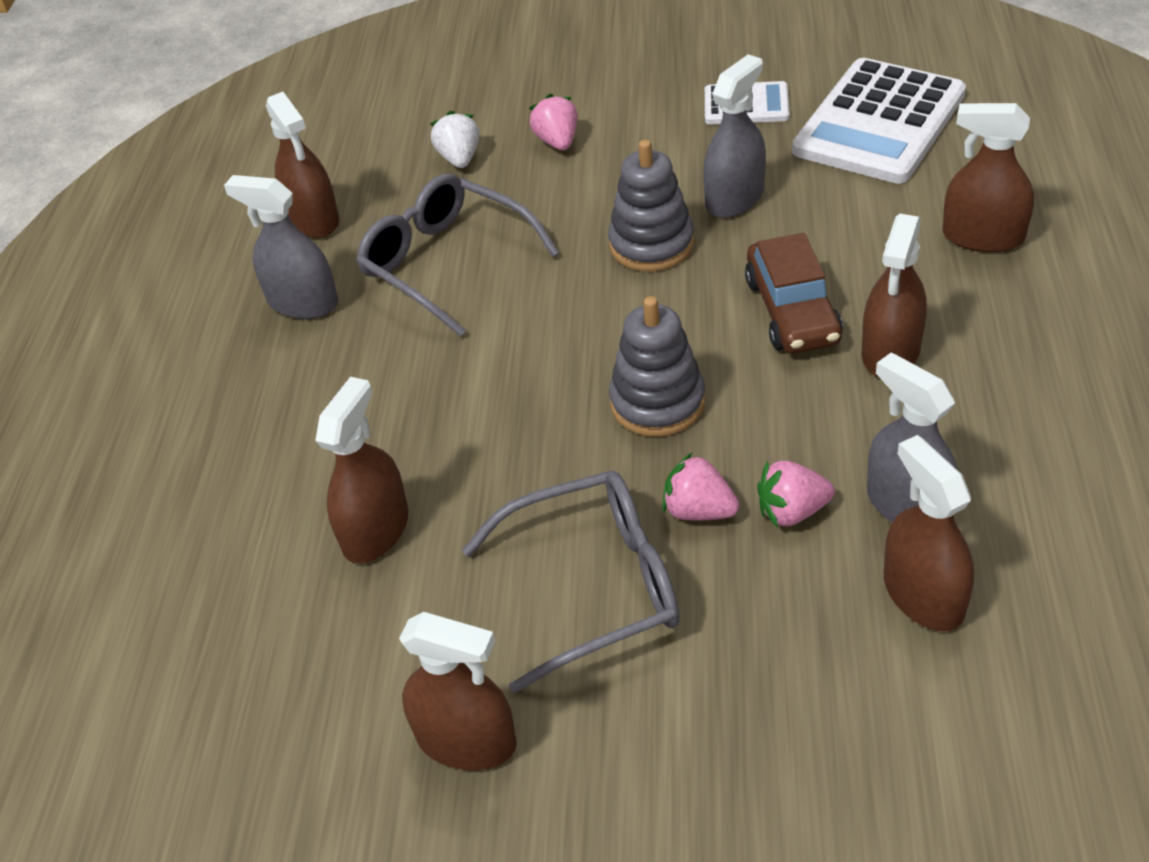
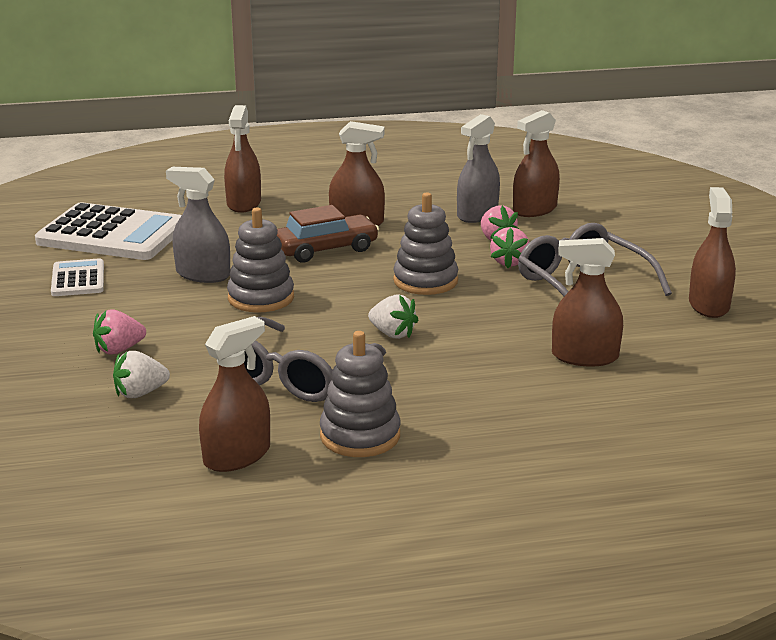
camera: 110 degrees left, 20 degrees down
(303, 302) = (360, 436): grey spray bottle -> grey stacking toy
(512, 351) = (392, 334): none -> white strawberry

